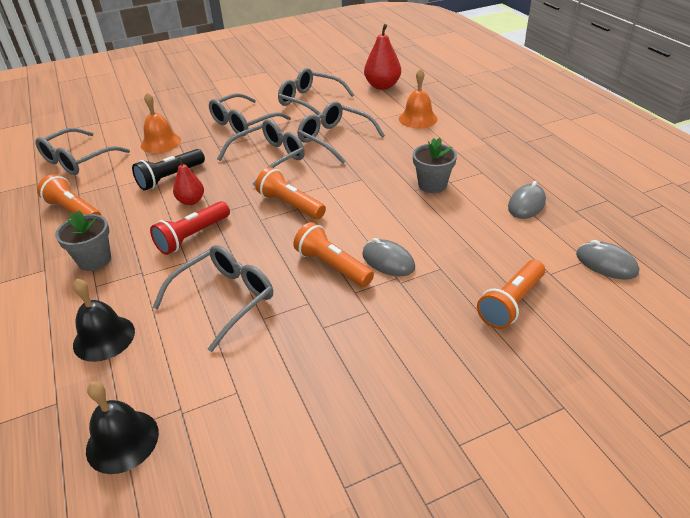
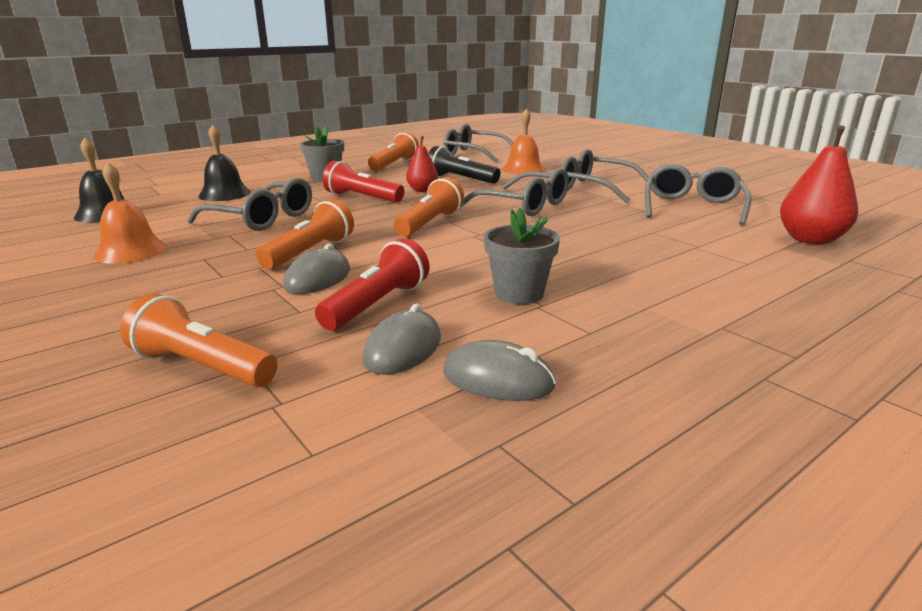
camera: 75 degrees right, 15 degrees down
(335, 139) = (601, 228): grey glasses -> none
(418, 119) = (729, 271): orange bell -> orange bell (131, 251)
(437, 236) = (377, 304): none -> red flashlight
(606, 264) = (295, 481): grey mouse -> grey mouse (403, 349)

